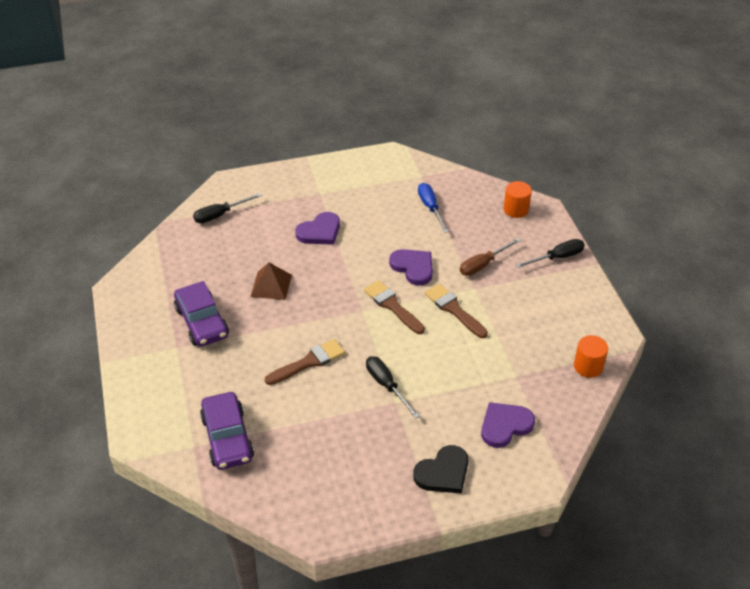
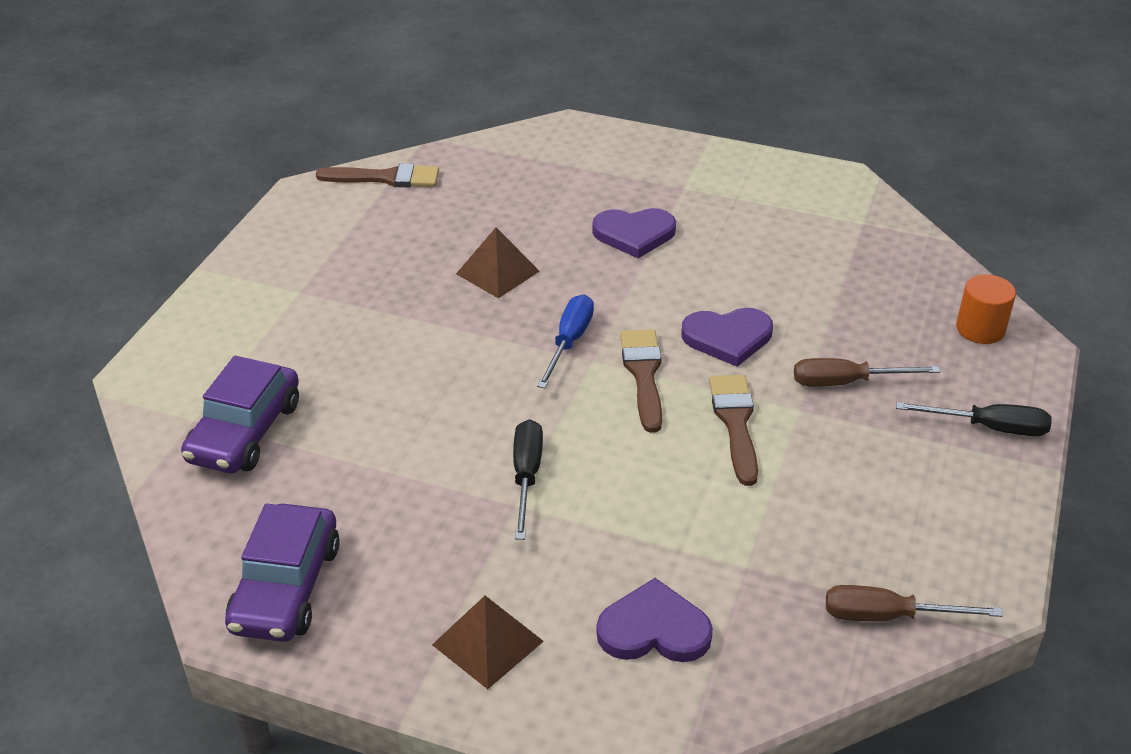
camera: 35 degrees right, 5 degrees down
(202, 322) = (362, 276): purple car -> purple car (286, 587)
(220, 215) = (519, 160): black screwdriver -> none
(308, 362) = (448, 391): brown brush -> brown brush (385, 178)
(413, 267) = (727, 338): purple heart -> purple heart turned 90 degrees clockwise
(430, 208) = (835, 270): blue screwdriver -> blue screwdriver (569, 342)
(443, 472) = (488, 642): black heart -> brown pyramid
(588, 366) = (888, 616): orange cylinder -> brown screwdriver

